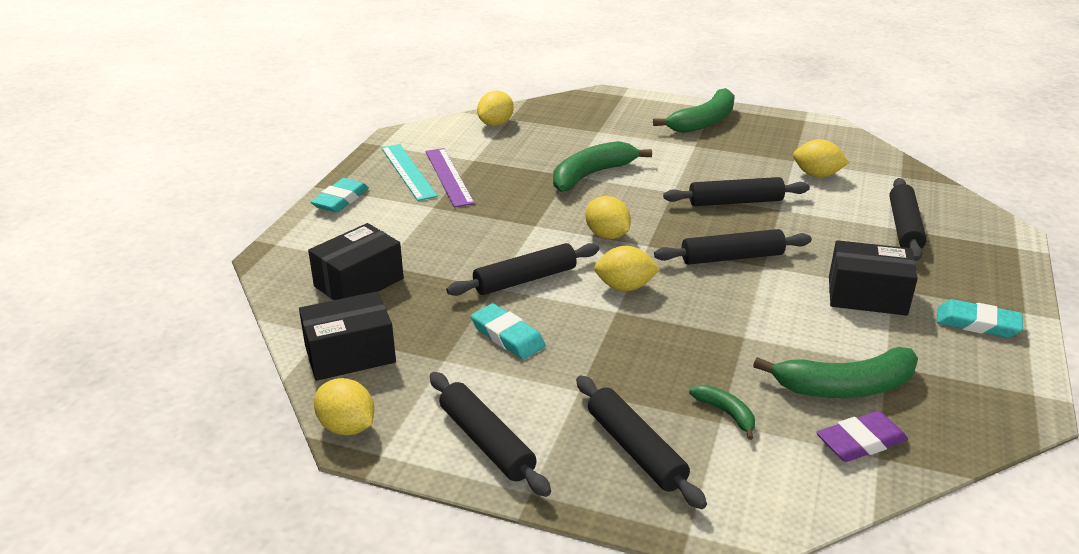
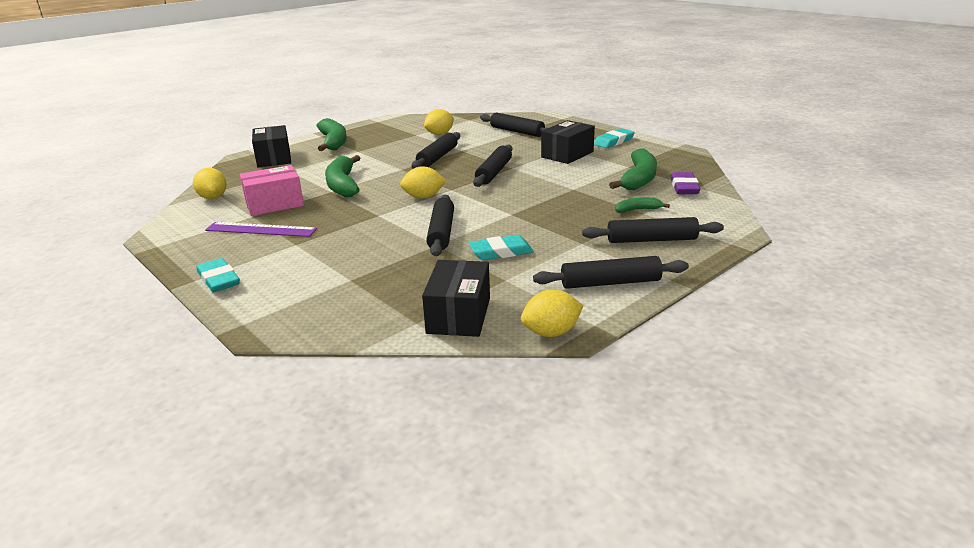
camera: 60 degrees left, 5 degrees down
(359, 282) = (362, 294): black box -> black box (274, 158)
(408, 171) = (224, 243): turquoise ruler -> none
(509, 159) = (274, 204): none -> pink box
(625, 287) = (488, 206): yellow lemon -> none

